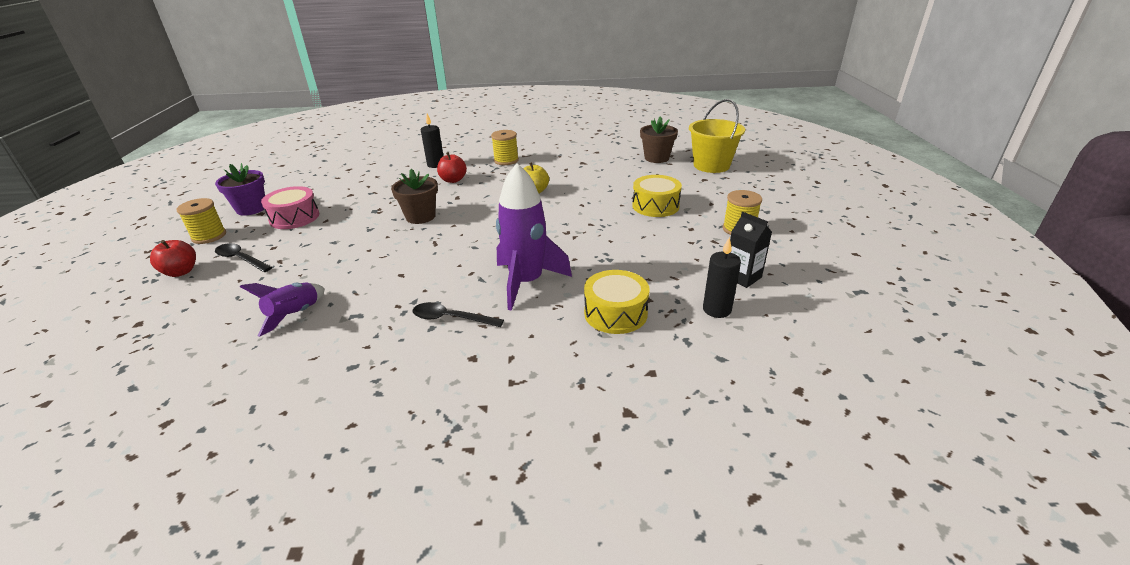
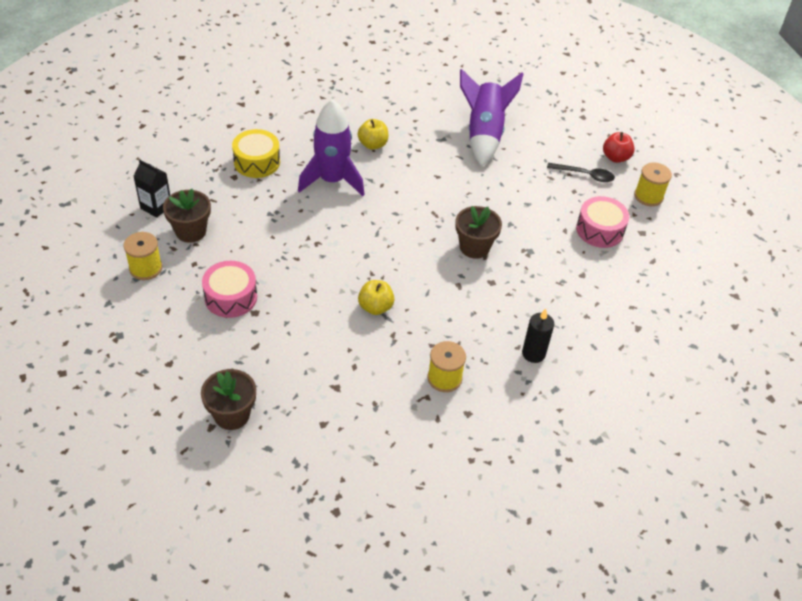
camera: 160 degrees right, 15 degrees up
(251, 209) = (660, 237): purple flower pot -> none
(295, 315) = (484, 134): purple rocket -> purple rocket, size x1.72
(451, 318) = (373, 144): black spoon -> yellow apple
(453, 180) = (485, 319): red apple -> none
(655, 206) = (231, 297): yellow drum -> pink drum
(697, 252) = (190, 231): none -> brown flower pot
(711, 165) = (154, 402): yellow bucket -> none
(716, 309) = (182, 173): black candle -> none

